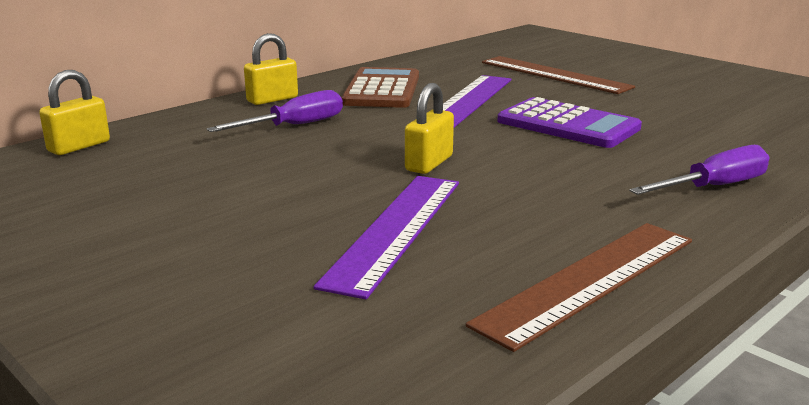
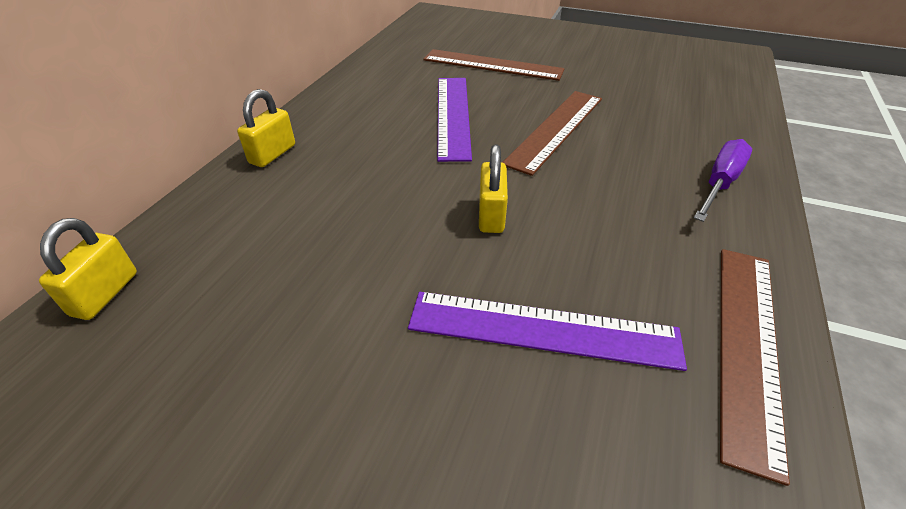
camera: 25 degrees left, 20 degrees up
(294, 126) = (325, 191): purple screwdriver -> none
(382, 90) = (367, 116): brown calculator -> none
(396, 230) = (543, 329): purple ruler -> purple ruler turned 75 degrees counterclockwise
(568, 125) = (556, 129): purple calculator -> brown ruler

